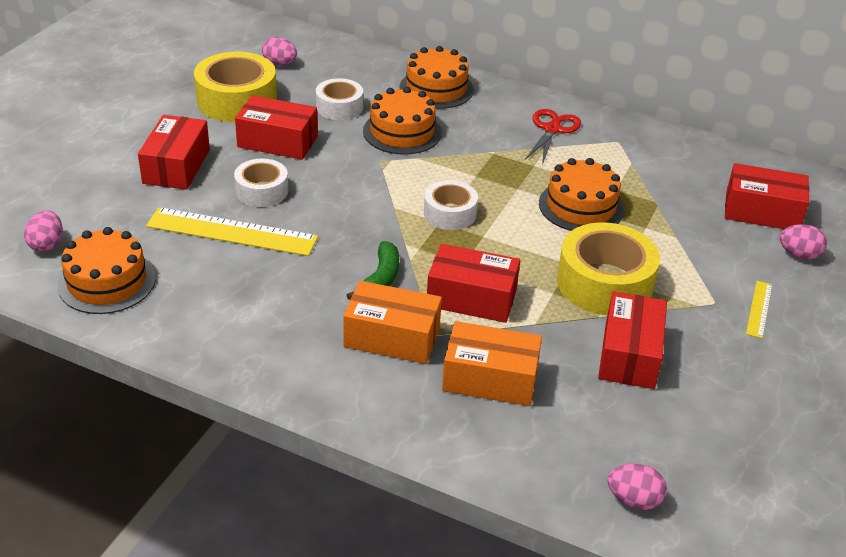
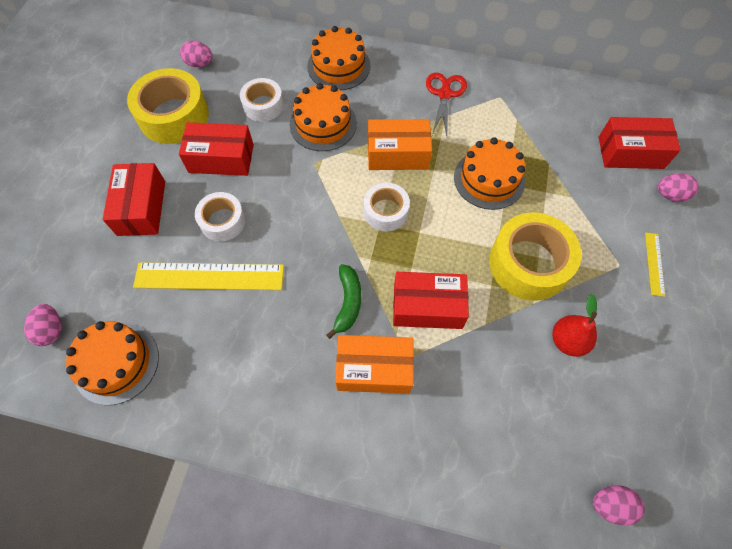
camera: 10 degrees left, 25 degrees up
(490, 379) = (465, 397): orange box -> orange box (398, 154)
(629, 354) = (567, 341): red box -> red pear

